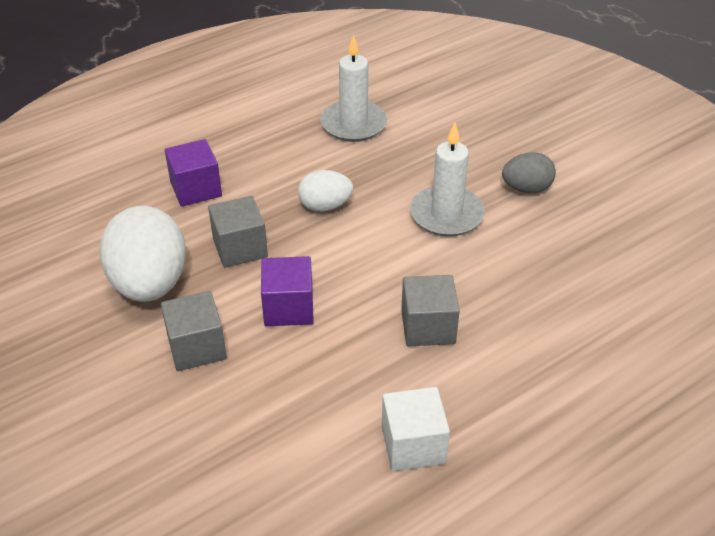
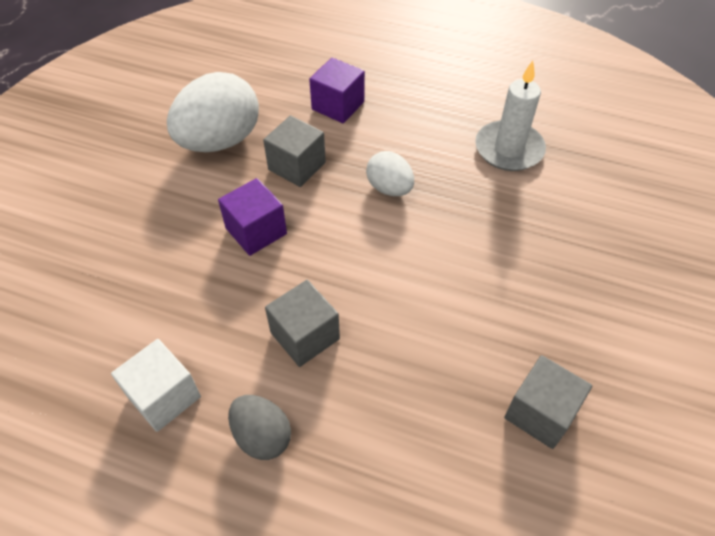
camera: 55 degrees right, 10 degrees up
(196, 347) = (177, 202): grey cube -> grey cube (540, 413)
(446, 214) = (457, 275): white candle -> none
(526, 188) = (554, 318): grey egg -> grey egg (262, 436)

